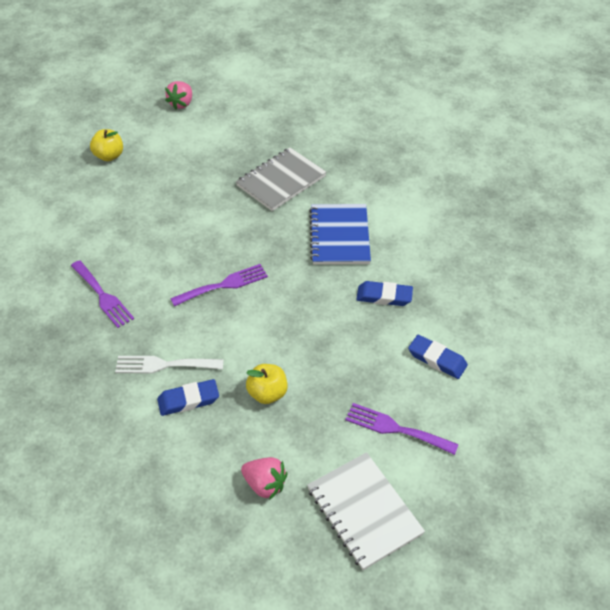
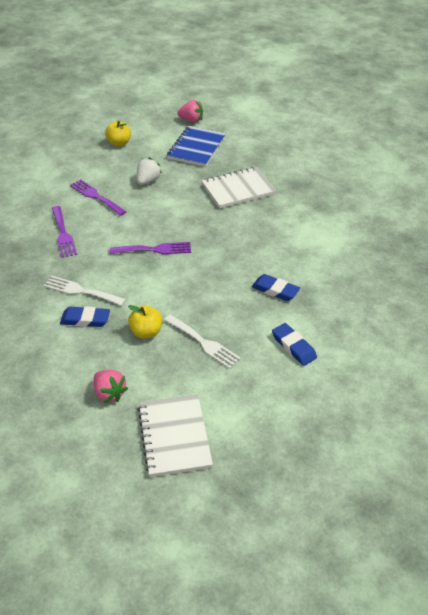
camera: 20 degrees right, 5 degrees down
(170, 197) = (148, 181): none -> white strawberry
(181, 104) = (191, 120): pink strawberry -> pink strawberry turned 120 degrees counterclockwise
(281, 181) = (238, 189): grey notebook -> white notebook
(338, 386) = (204, 343): none -> white fork
(339, 236) = (263, 239): blue notebook -> blue notebook (196, 148)
(395, 429) = (232, 386): purple fork -> purple fork (96, 196)

